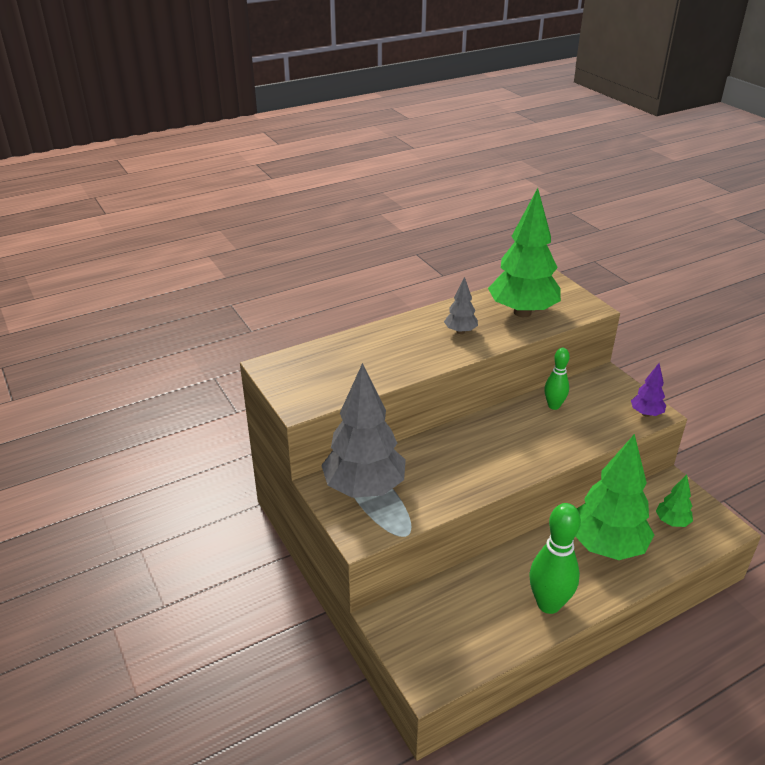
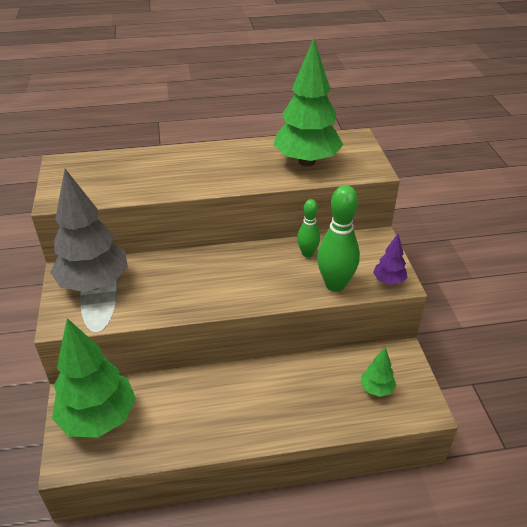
camera: 20 degrees right, 5 degrees up
(460, 331) = (237, 167): grey tree -> none
(548, 604) = (212, 428): green bowling pin -> green bowling pin (335, 284)
(606, 546) = (299, 393): green tree -> green tree (99, 418)

